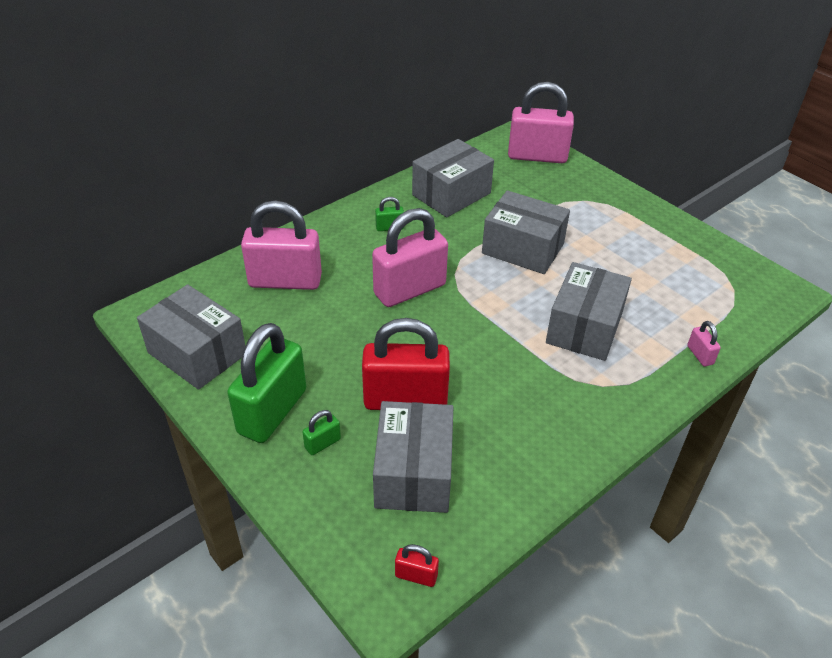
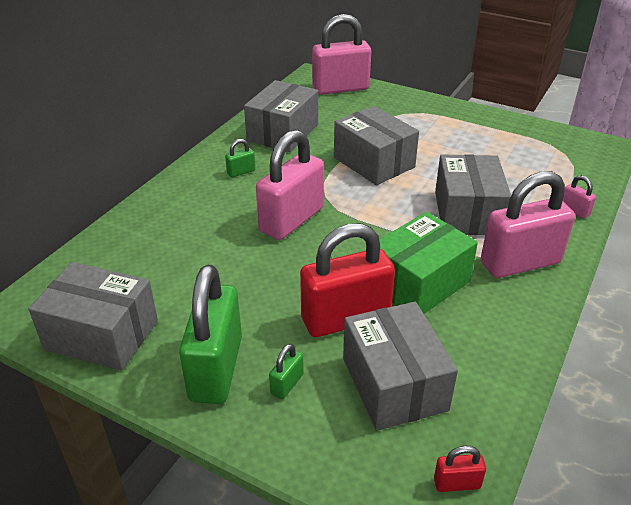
camera: 20 degrees left, 5 degrees down
(285, 281) = (162, 242): pink padlock -> pink padlock (520, 263)
(492, 386) = (418, 283): none -> green box
(523, 248) = (374, 162): grey box -> grey box turned 45 degrees clockwise

